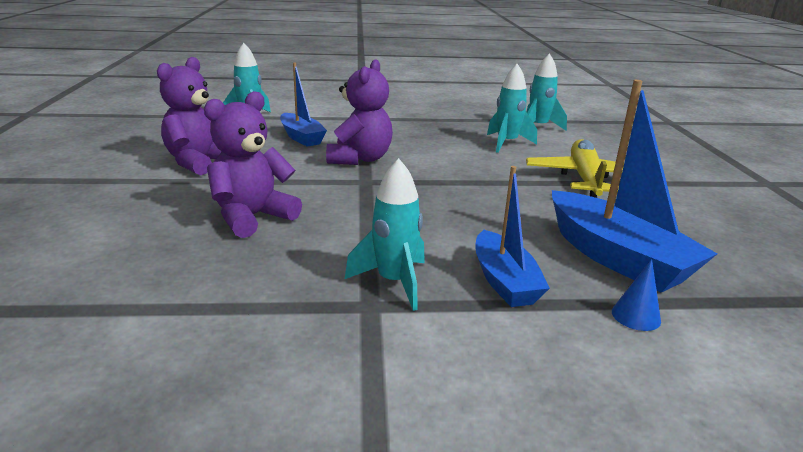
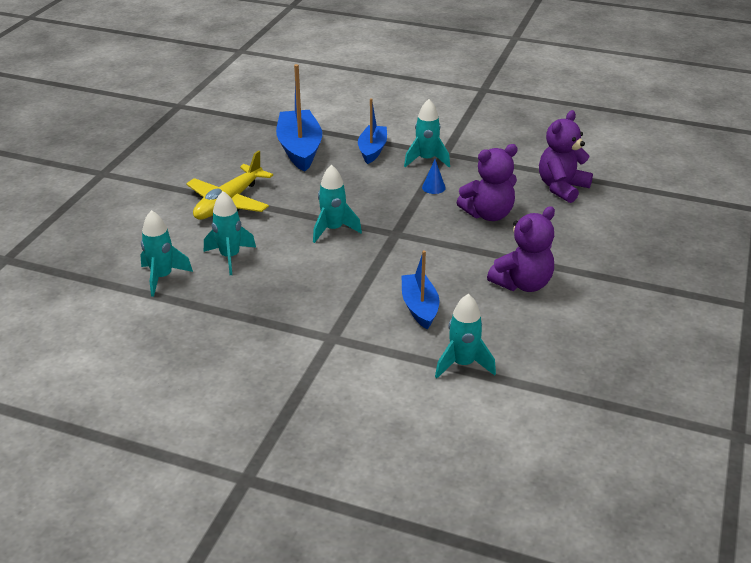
camera: 155 degrees left, 10 degrees up
(360, 159) = (383, 261): purple teddy bear -> purple teddy bear (561, 188)
(438, 174) = (333, 230): none -> turquoise rocket
(636, 316) = (332, 127): blue cone -> blue cone (433, 187)

